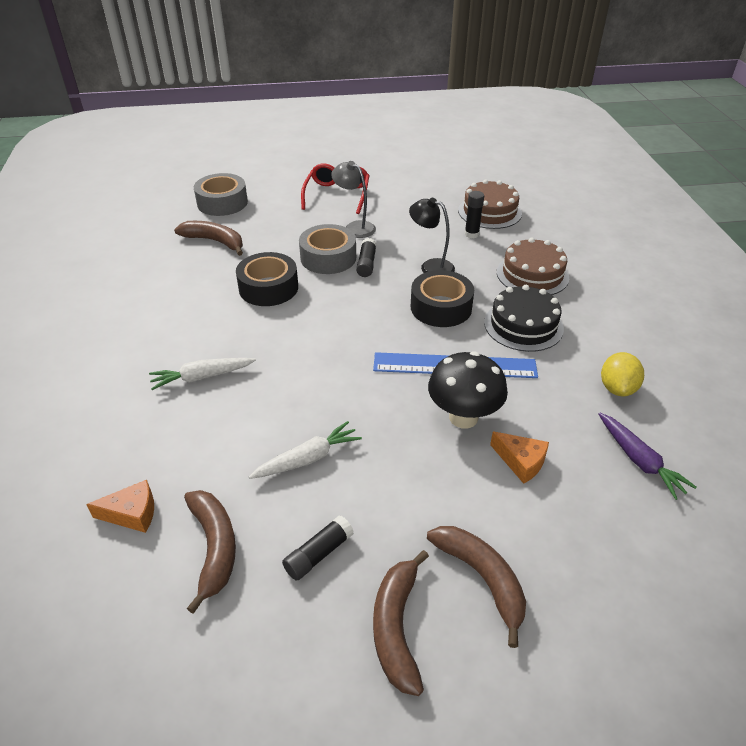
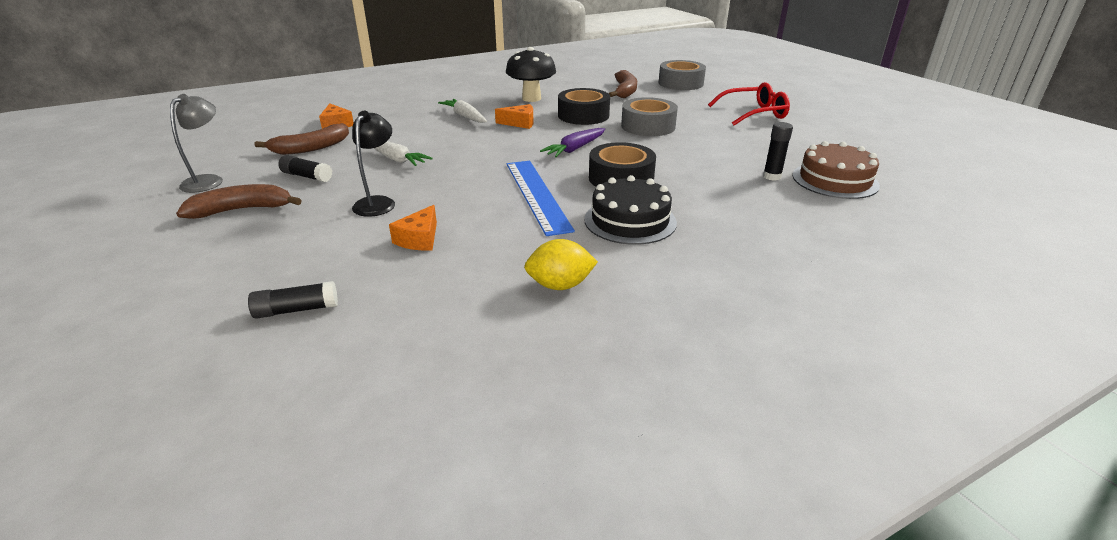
camera: 70 degrees right, 10 degrees down
(258, 337) = (520, 123): none -> orange cheese
(354, 227) = (709, 128): grey lamp -> grey lamp (208, 180)
(366, 264) = (656, 140): black glue stick -> black glue stick (296, 310)
(431, 266) = (684, 165): black lamp -> black lamp (378, 202)
(463, 417) = (467, 207): black mushroom -> black mushroom (531, 98)
(482, 578) = (284, 235): brown banana -> none
(532, 274) = (733, 217): brown cake -> none
(639, 460) = (444, 305): purple carrot -> purple carrot (575, 149)

